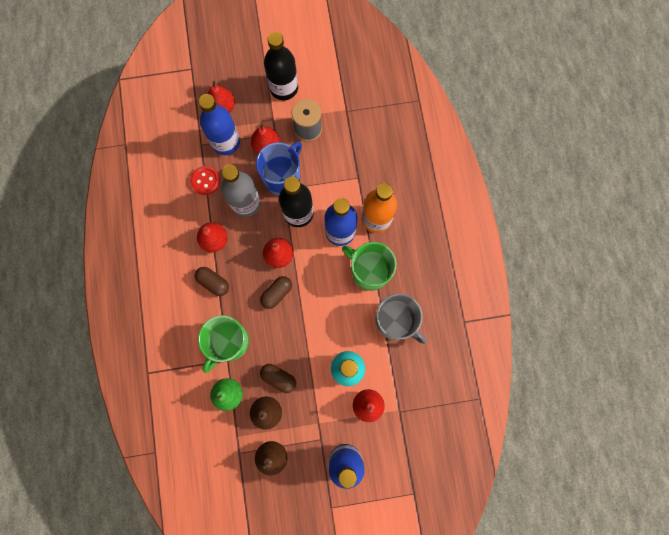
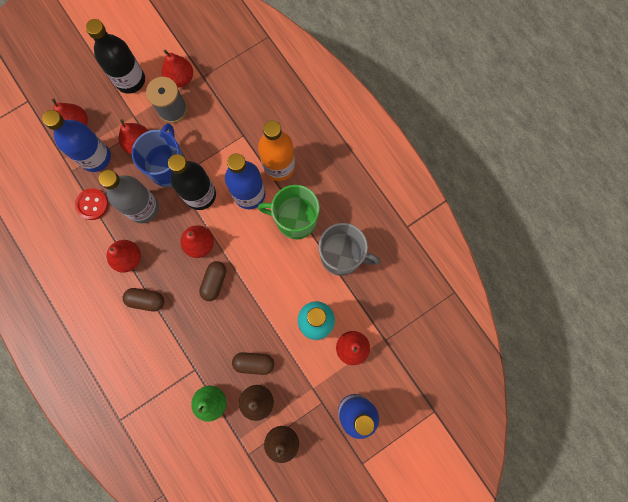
camera: 25 degrees left, 0 degrees up
(229, 342) = (189, 351): green mug -> none
(327, 105) = (180, 78): none -> red pear

